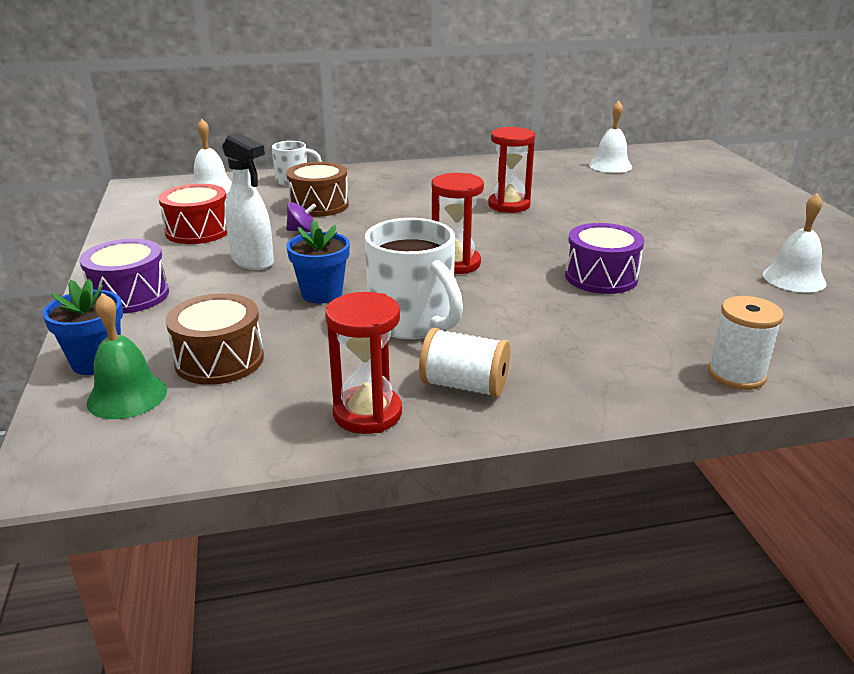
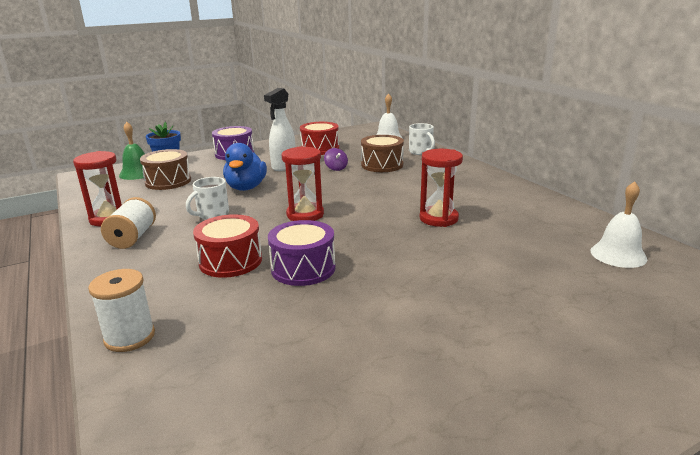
camera: 75 degrees right, 5 degrees down
(322, 294) = (246, 187): blue flower pot -> blue duck
(413, 322) = (212, 214): white mug -> white mug, size x0.57
(570, 314) = (230, 261): none -> red drum
(794, 278) = (345, 383): white bell -> none

